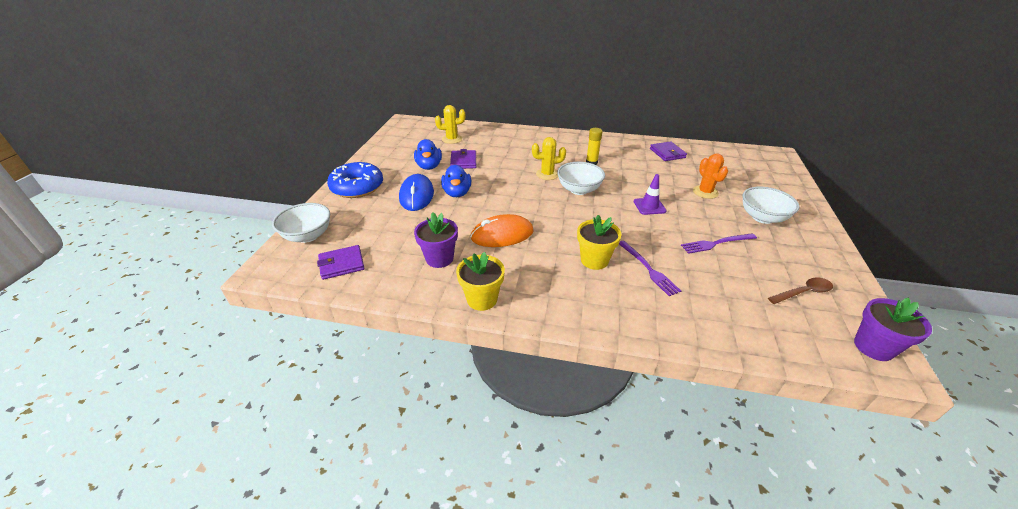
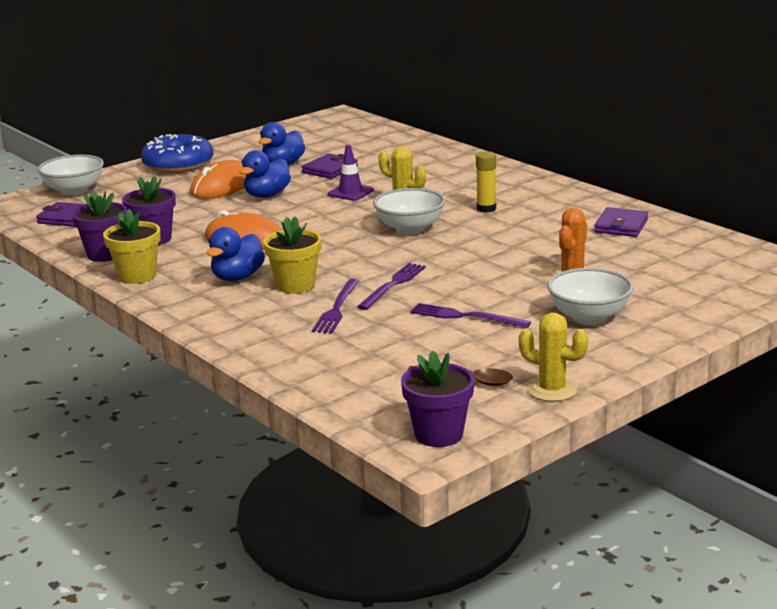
camera: 40 degrees right, 15 degrees down
(416, 195) = (222, 186): blue mouse -> orange mouse
(425, 288) = (105, 254): none -> purple flower pot
(452, 139) = (359, 145): yellow cactus -> yellow cactus (552, 390)
(550, 269) = (237, 277): none -> blue duck
(643, 236) = (393, 285): none -> purple fork
(649, 206) = (462, 265): purple traffic cone -> purple traffic cone (350, 192)

